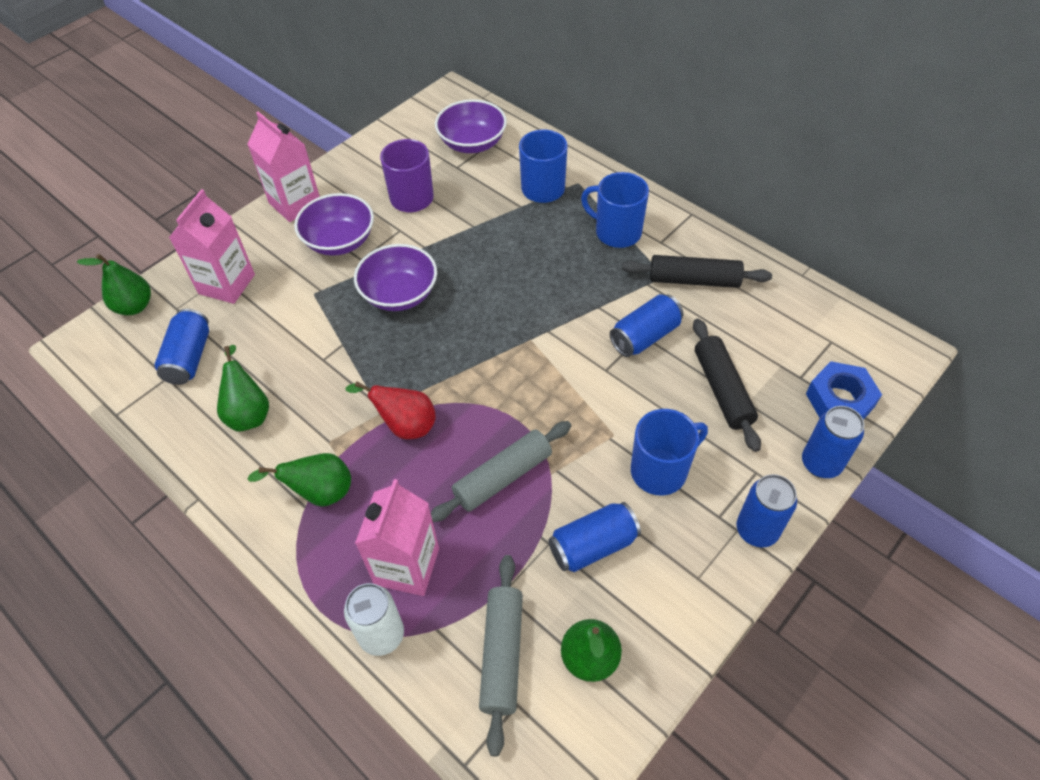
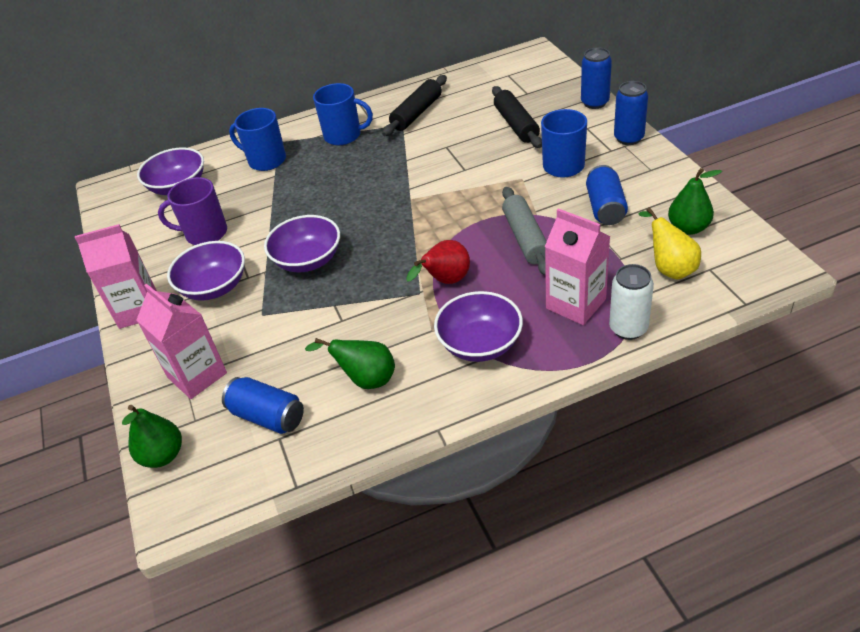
camera: 60 degrees left, 10 degrees down
(320, 493) = (480, 344): green pear -> purple bowl
(502, 654) = (669, 268): grey rolling pin -> yellow pear
(616, 232) = (344, 135): blue mug -> blue mug turned 135 degrees counterclockwise
(645, 336) = (448, 145): blue can -> none
(722, 390) = (516, 125): black rolling pin -> black rolling pin turned 60 degrees clockwise
(840, 400) = (553, 84): blue nut -> none

